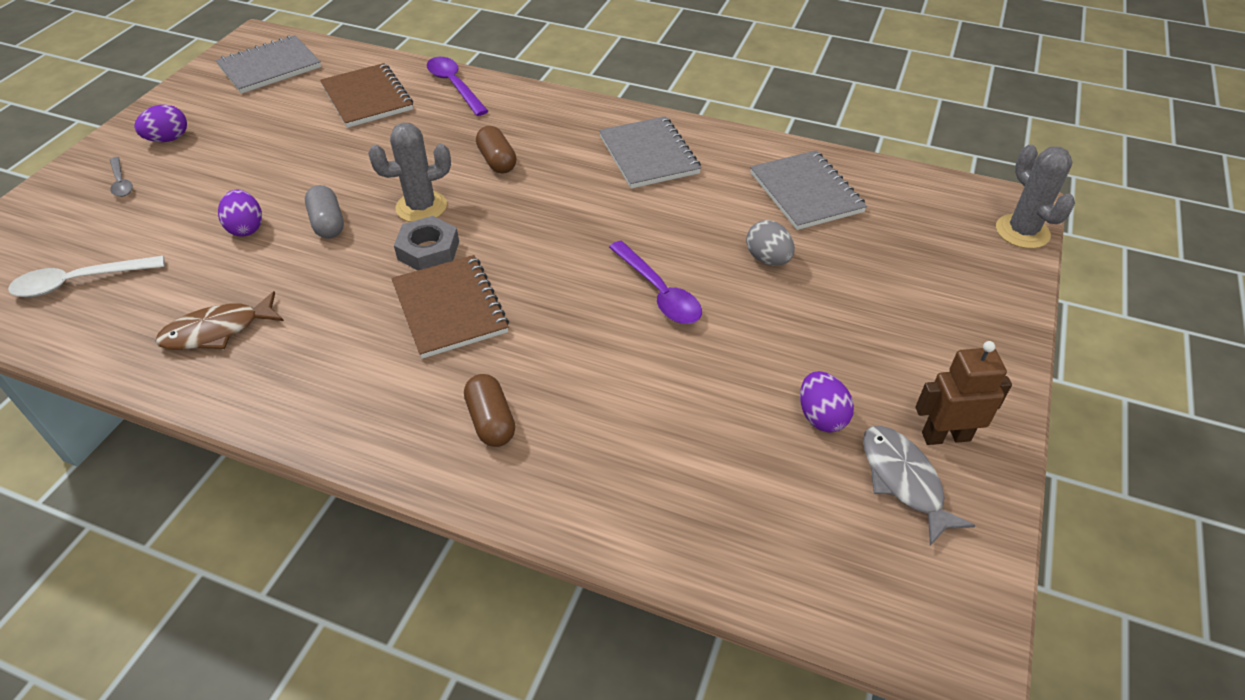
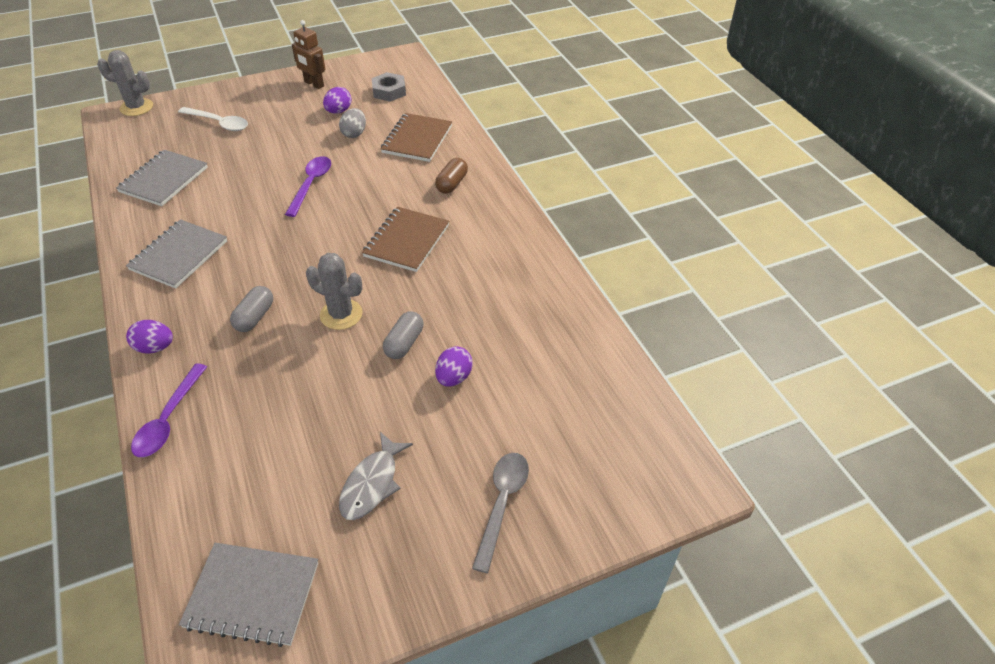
camera: 135 degrees left, 0 degrees up
(80, 282) = (586, 407): white spoon -> white spoon (219, 123)
(121, 182) = (502, 504): grey spoon -> grey spoon, size x1.66
(168, 139) = (428, 539): purple egg -> purple egg (155, 347)
(217, 331) = (529, 309): brown fish -> none
(367, 98) = (239, 460): brown notebook -> brown notebook (417, 139)
(428, 250) = (375, 281): grey nut -> grey nut (389, 91)
(497, 161) = (254, 317): brown capsule -> grey capsule
(768, 259) = (244, 166): grey egg -> grey egg (354, 133)
(903, 480) = (349, 85): grey fish -> grey fish (372, 483)
(1022, 232) = (136, 107): grey cactus -> grey cactus turned 75 degrees clockwise

